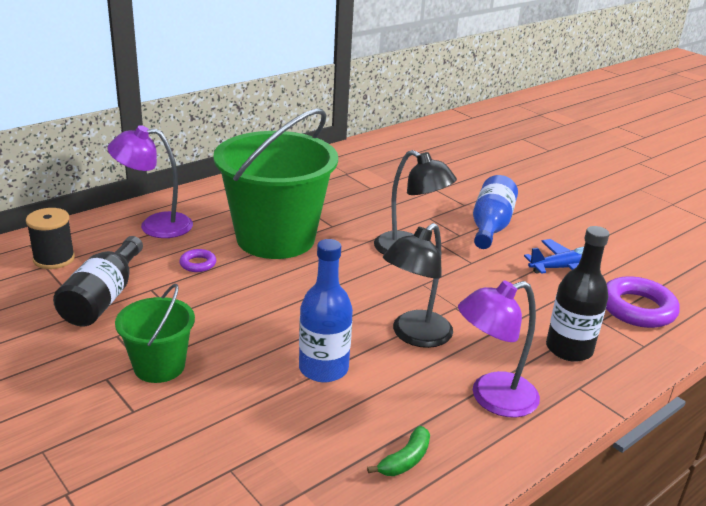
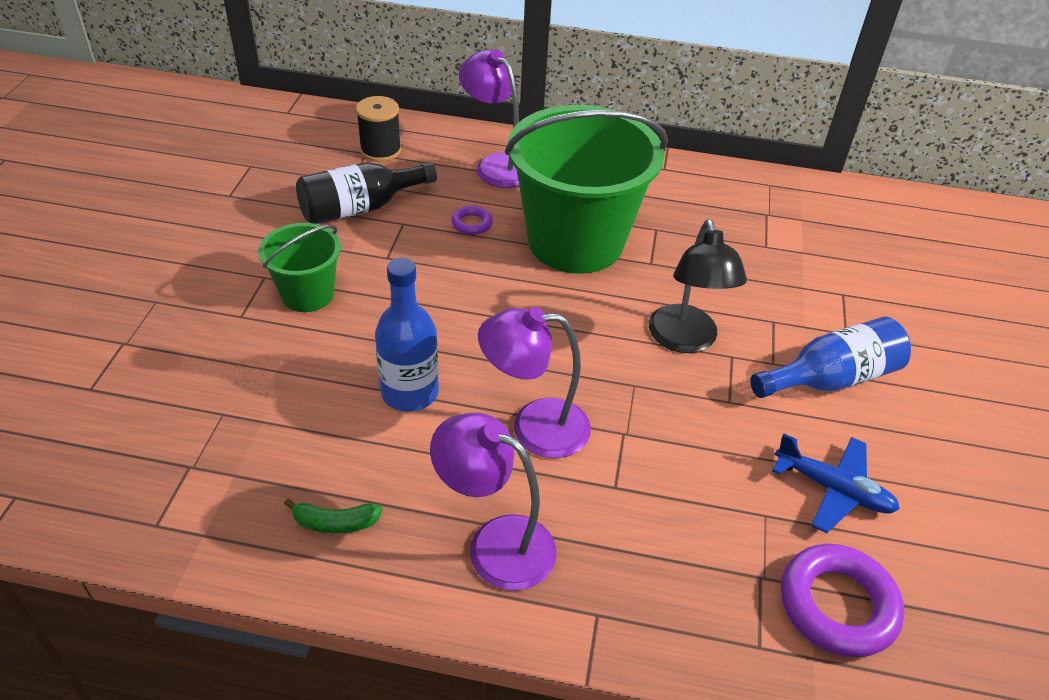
camera: 50 degrees right, 15 degrees up
(414, 335) = (534, 427): black lamp -> purple lamp
(569, 349) = (662, 571): black bottle -> none

